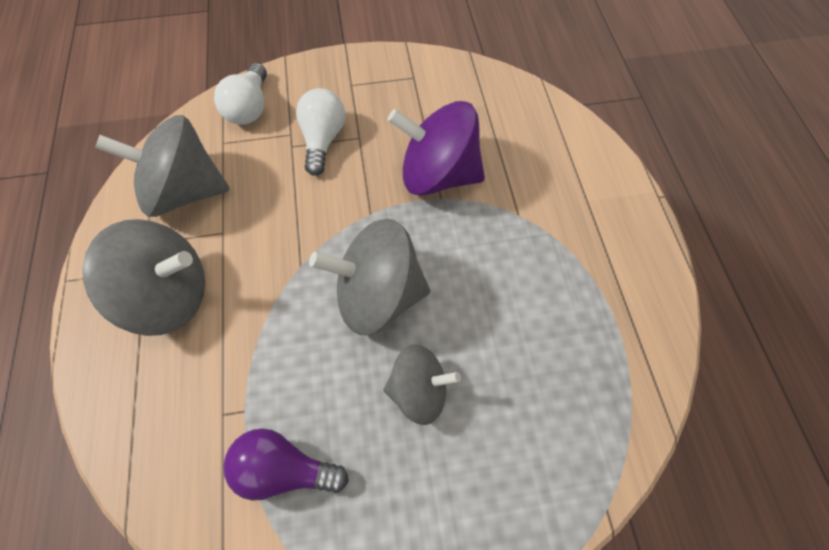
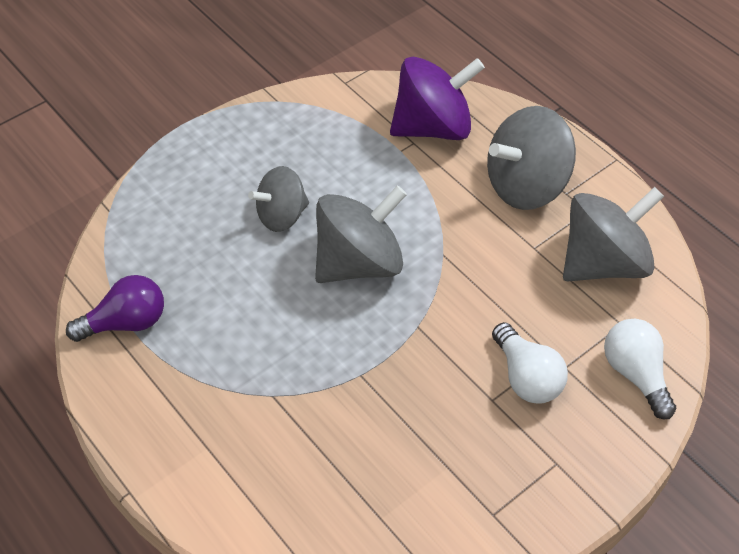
camera: 150 degrees right, 10 degrees down
(284, 470) = (346, 135): purple light bulb -> purple light bulb (126, 323)
(438, 175) = (379, 398): purple spinning top -> purple spinning top (433, 127)

